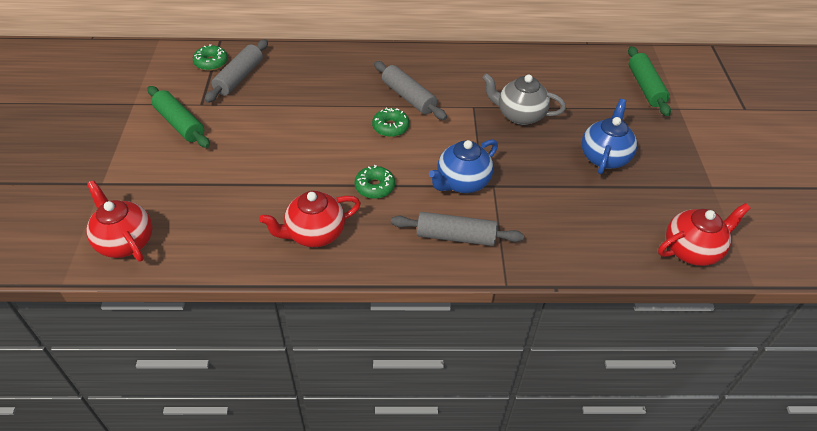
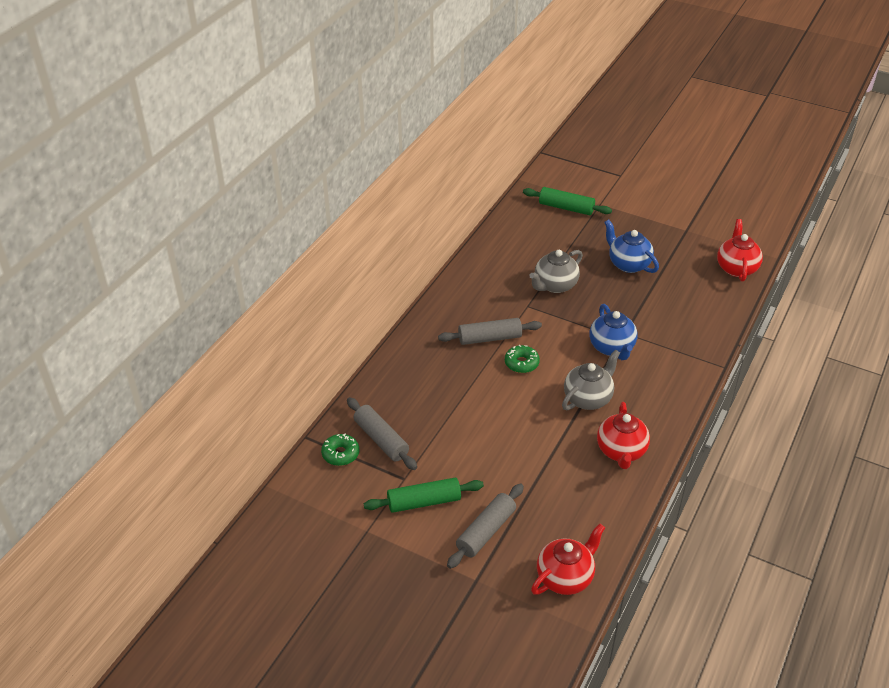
camera: 60 degrees left, 5 degrees down
(125, 242) = (565, 577): red teapot -> red teapot turned 150 degrees clockwise
(374, 187) = (588, 398): green donut -> grey teapot
(455, 236) = (666, 374): grey rolling pin -> grey rolling pin (486, 531)

